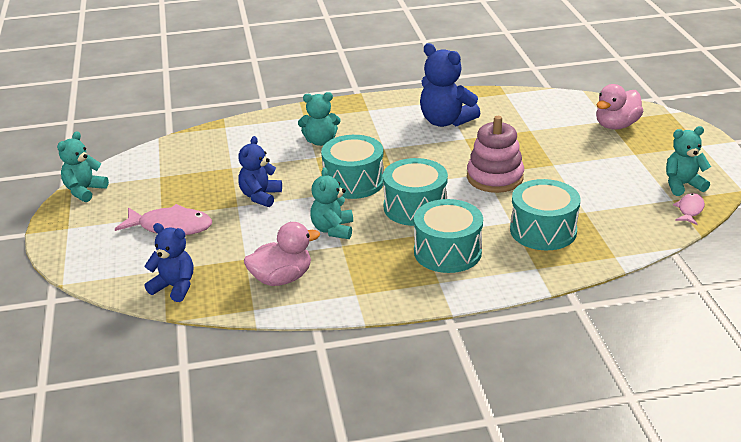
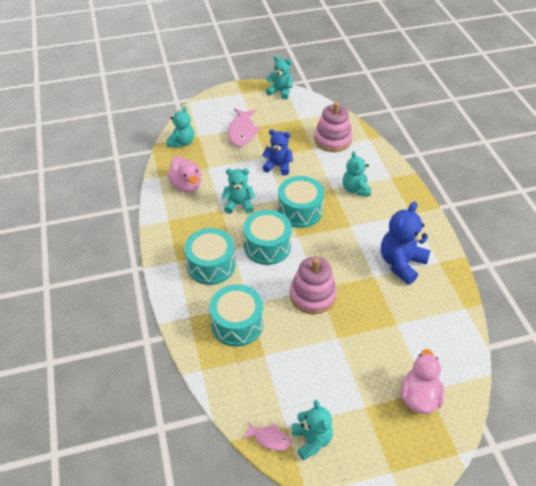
camera: 85 degrees right, 15 degrees up
(174, 287) = (182, 142): blue teddy bear -> turquoise teddy bear
(218, 152) = (332, 140): none -> pink stacking toy
(616, 125) = (419, 396): pink duck -> pink duck turned 60 degrees clockwise

